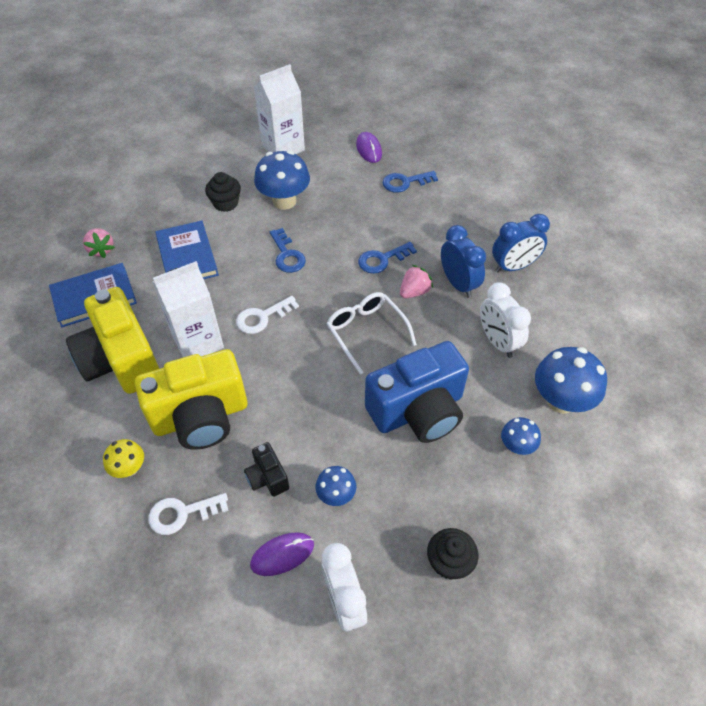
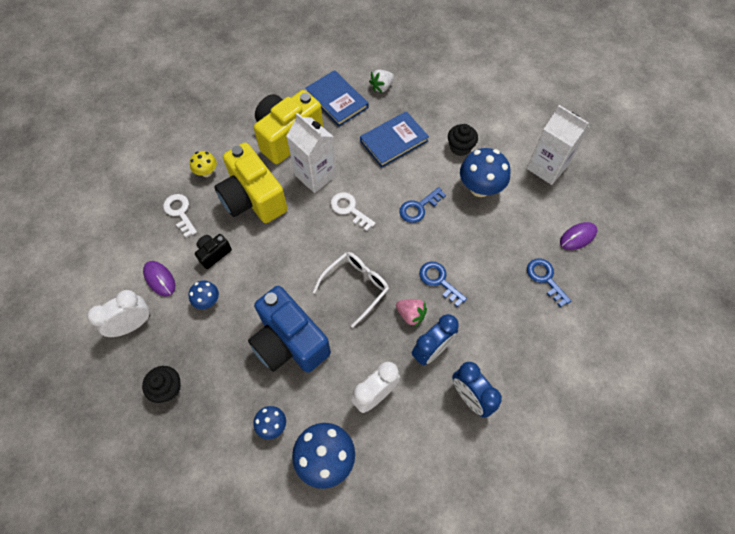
camera: 75 degrees right, 10 degrees up
(101, 250) = (381, 87): pink strawberry -> white strawberry

